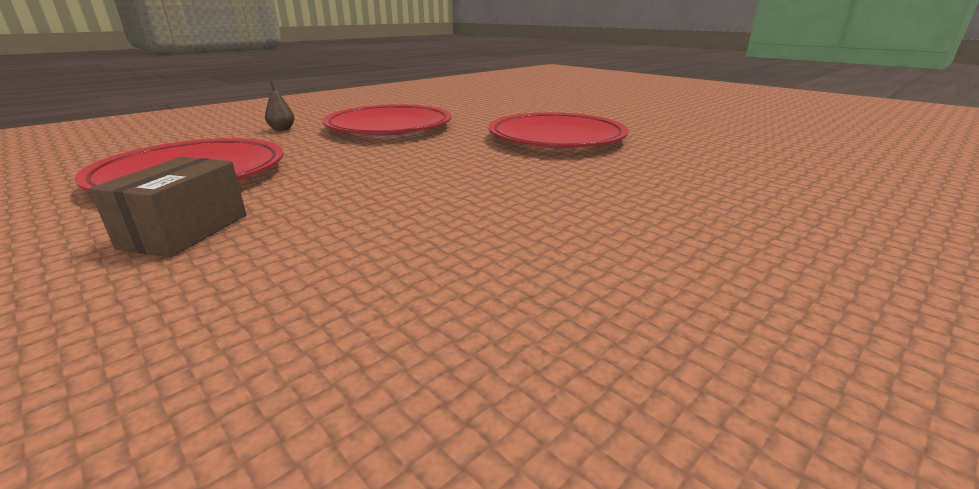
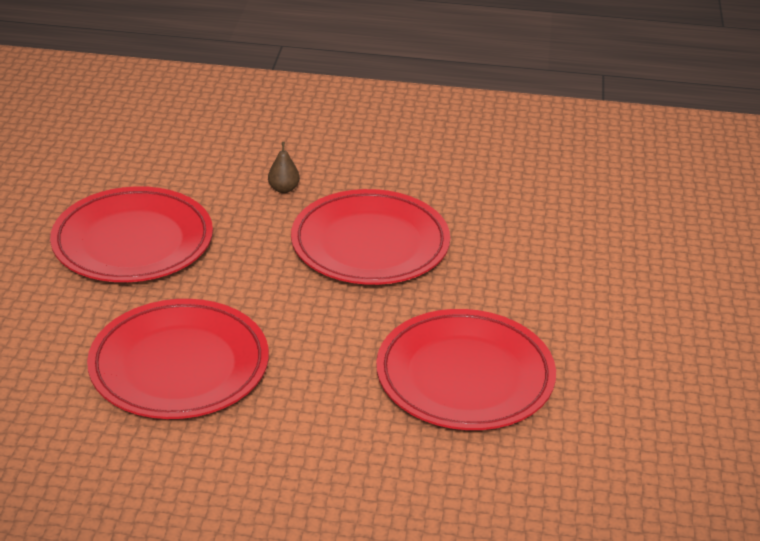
camera: 50 degrees right, 10 degrees up
(185, 231) = (57, 319): brown box -> none
(382, 200) = (179, 366): none -> red plate

